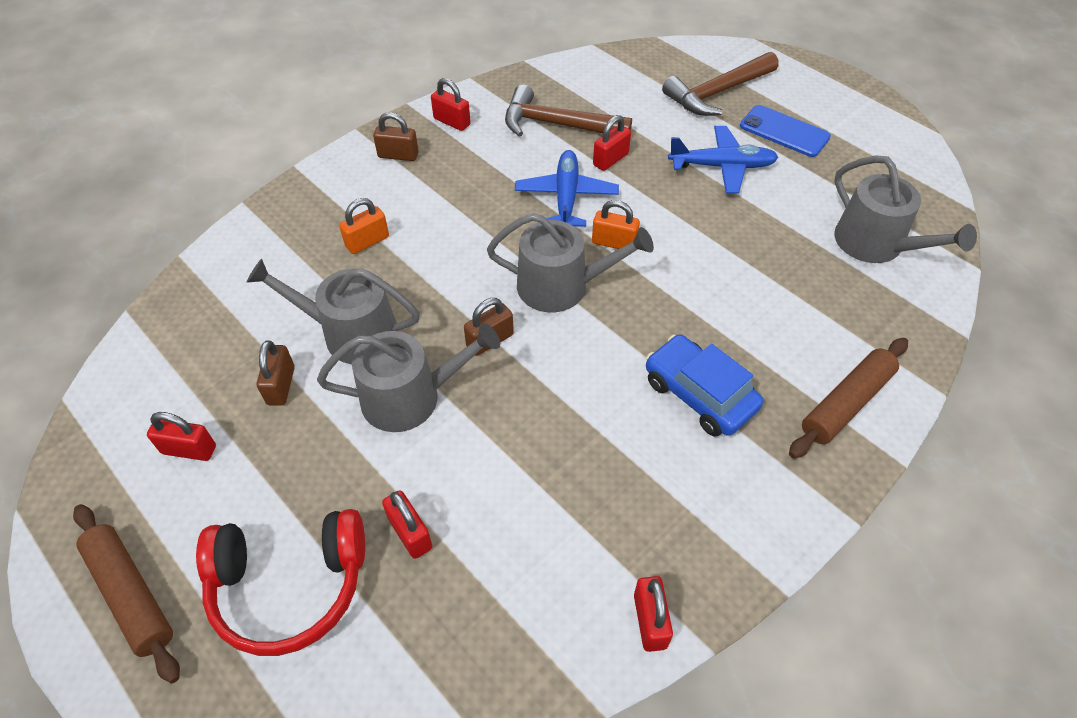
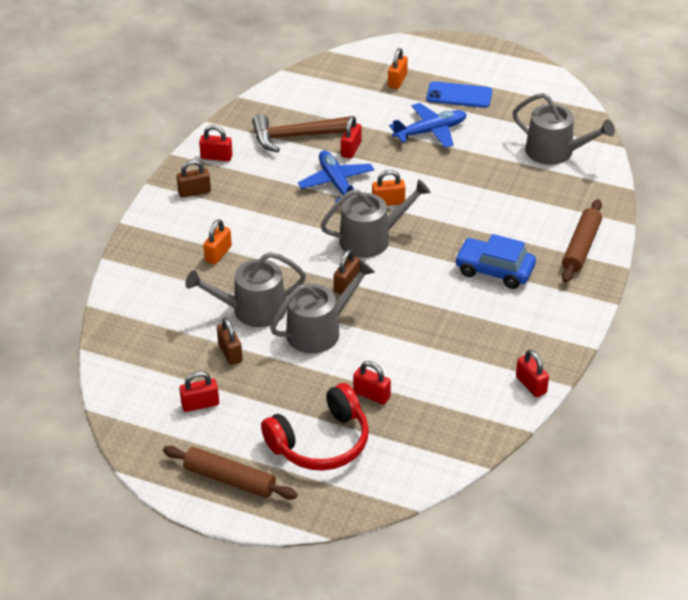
camera: 25 degrees left, 10 degrees down
(717, 93) = (397, 81): brown hammer -> orange padlock

